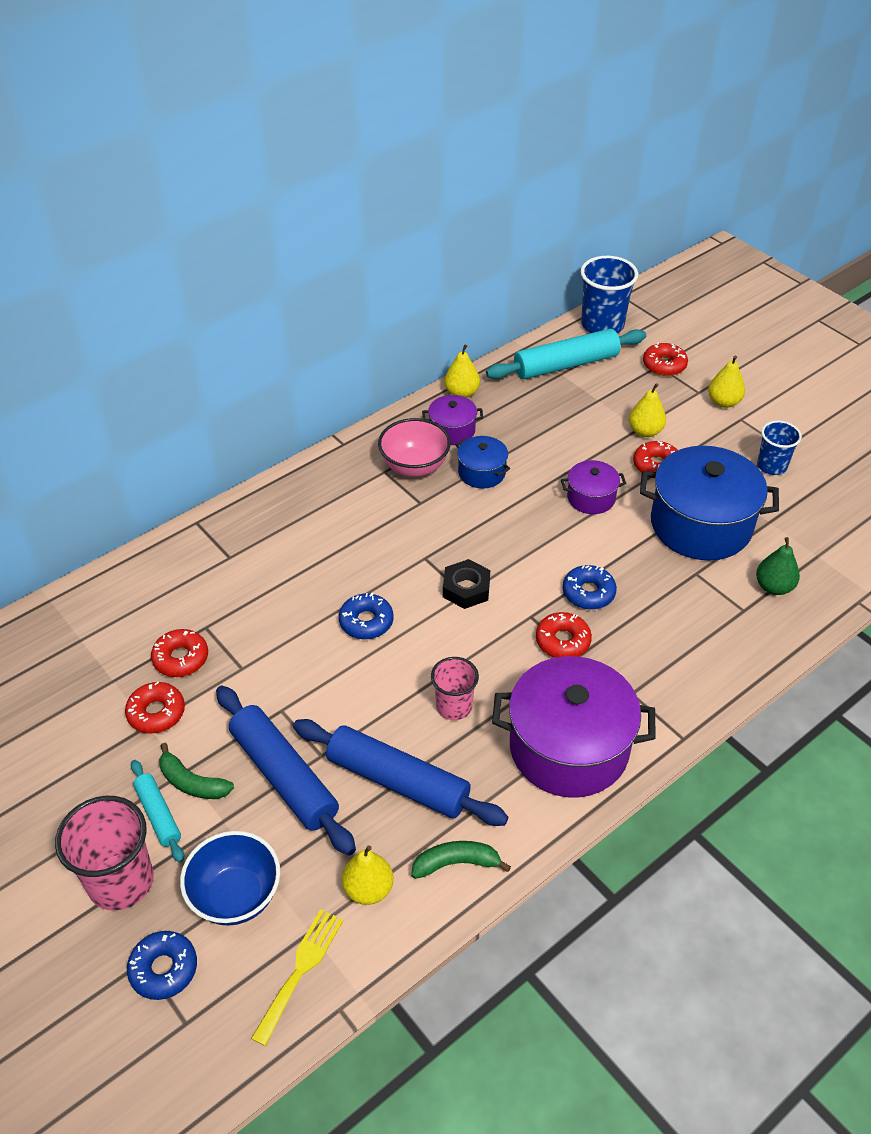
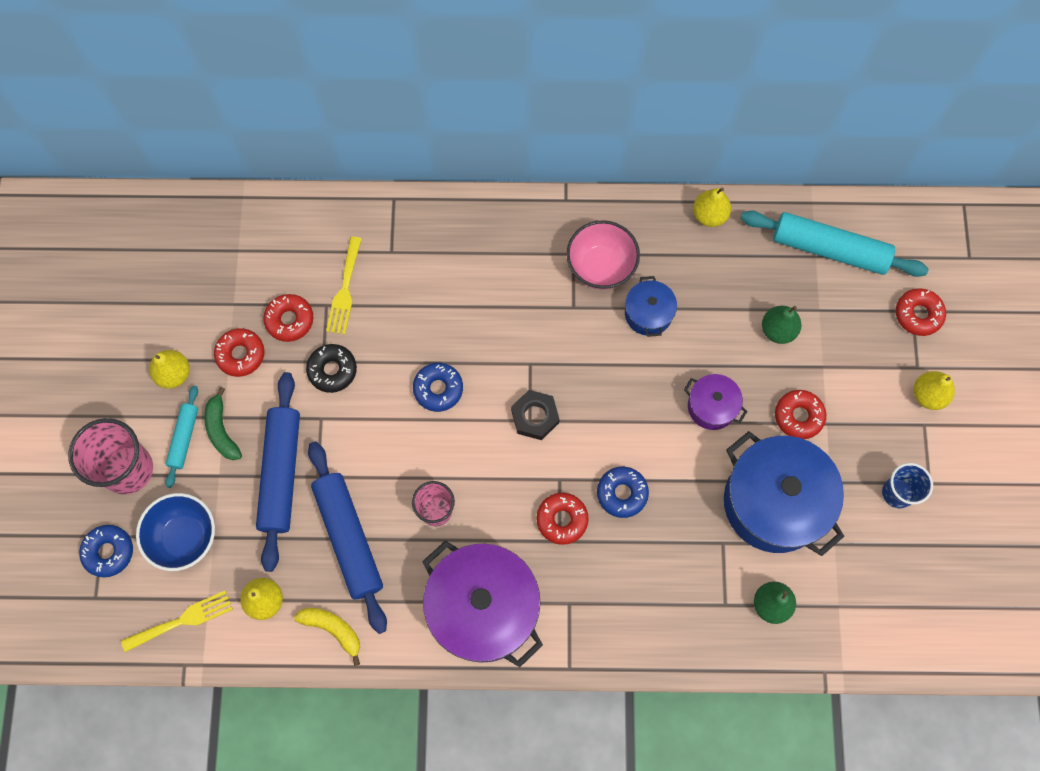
camera: 40 degrees right, 25 degrees up
(213, 607) = (345, 290): none -> yellow fork
(257, 669) = (332, 370): none -> black donut
(452, 431) = (664, 251): purple pot -> none
(456, 863) = (333, 629): green banana -> yellow banana
(584, 427) = (778, 330): none -> green pear
(602, 325) = (909, 226): blue cup -> none
(645, 431) = (825, 374): yellow pear -> yellow pear (174, 374)

